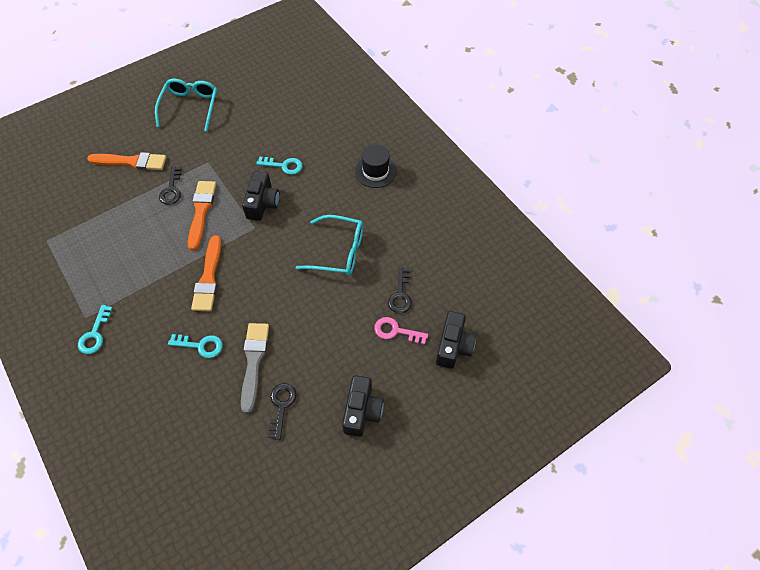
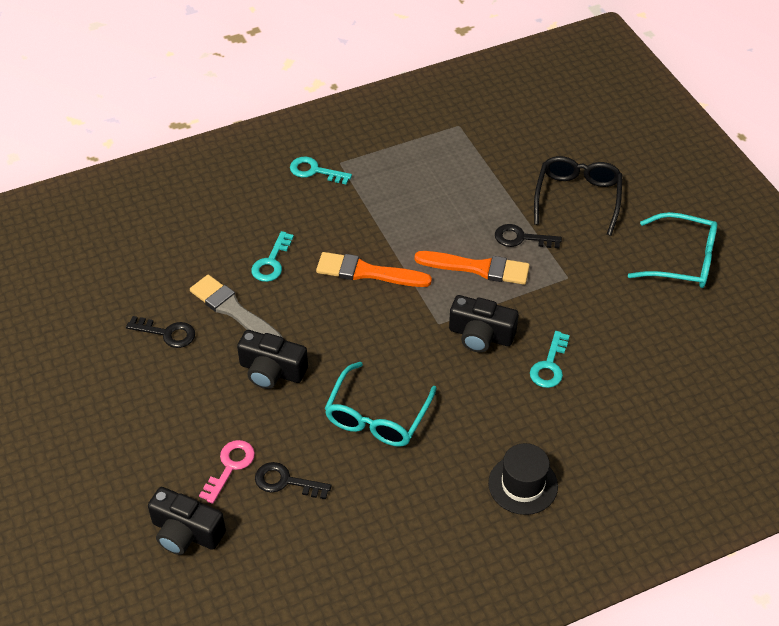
camera: 100 degrees right, 10 degrees down
(131, 162) = (577, 198): orange brush -> black glasses
(254, 362) = (234, 311): grey brush -> grey brush turned 150 degrees counterclockwise
(362, 411) = (131, 412): black camera -> black camera (271, 371)

